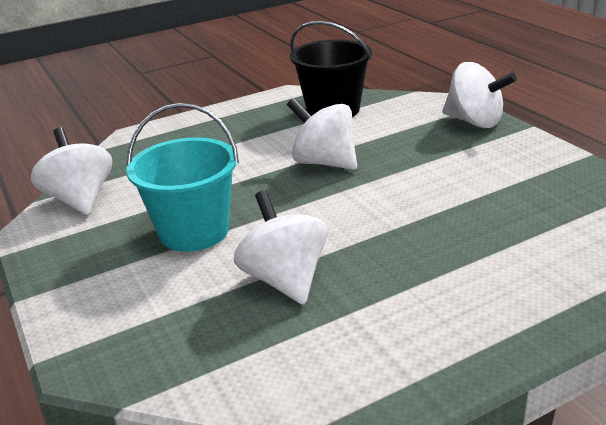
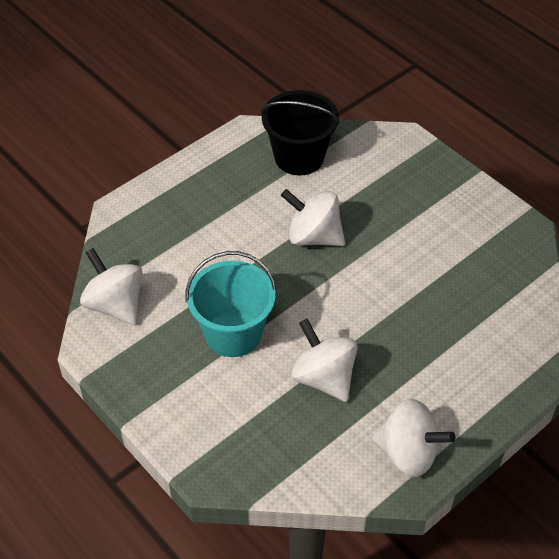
camera: 15 degrees left, 20 degrees up
(474, 122) = (430, 168): white spinning top -> white spinning top (408, 453)

